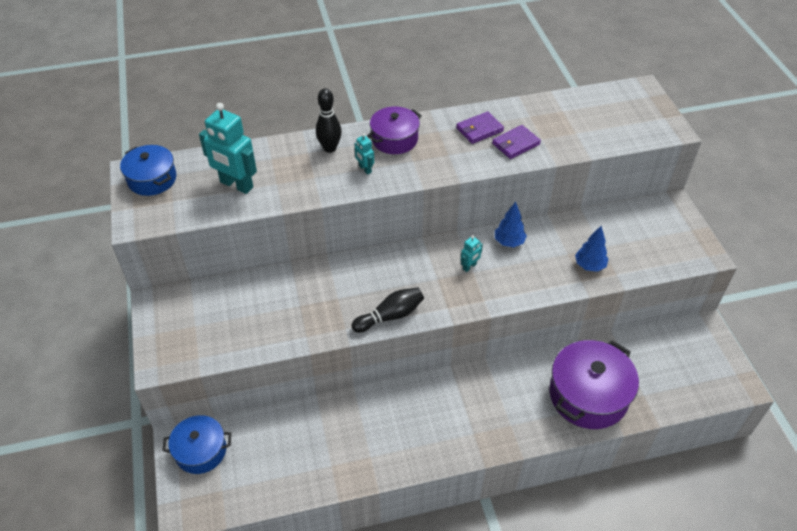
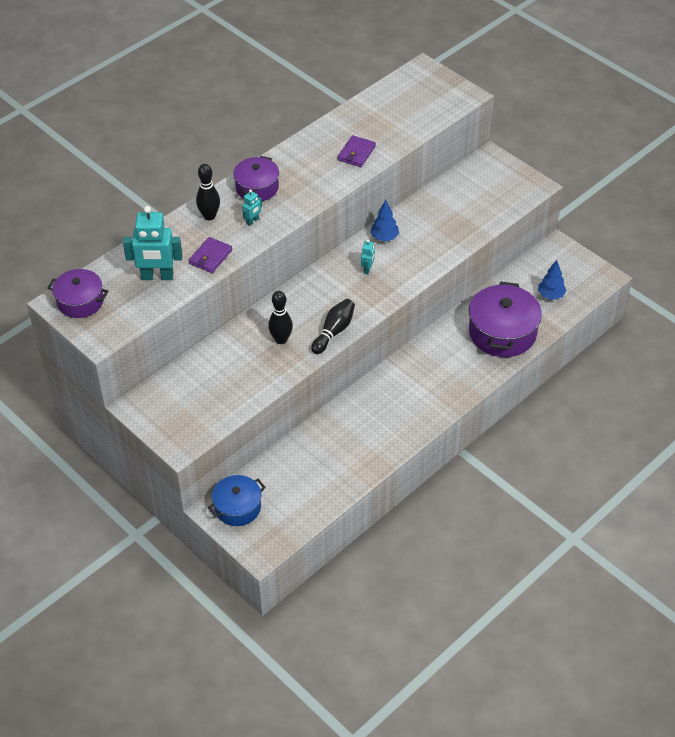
camera: 30 degrees left, 0 degrees up
(152, 179) = (80, 301): blue pot -> purple pot
(334, 300) = (281, 339): none -> black bowling pin
(365, 169) = (252, 221): turquoise robot -> turquoise robot turned 75 degrees counterclockwise
(479, 130) = (319, 152): purple wallet -> purple wallet (210, 257)
(589, 265) = (457, 230): blue tree -> blue tree (550, 295)

